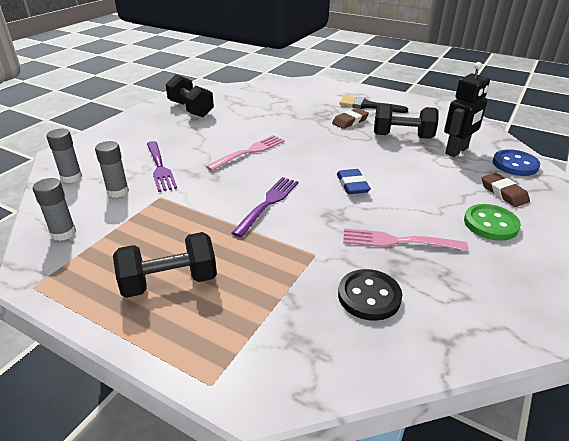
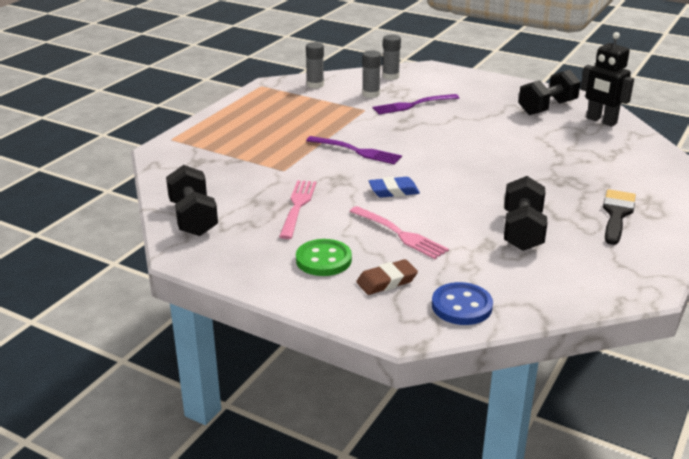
camera: 90 degrees right, 5 degrees down
(169, 282) = (258, 121): black dumbbell -> black dumbbell (193, 218)
(249, 152) = (452, 140): pink fork -> pink fork (399, 234)
(350, 121) = (555, 198): brown eraser -> none
(369, 296) = (231, 188): black button -> none
(457, 151) = (490, 266): black robot -> black robot (601, 121)

